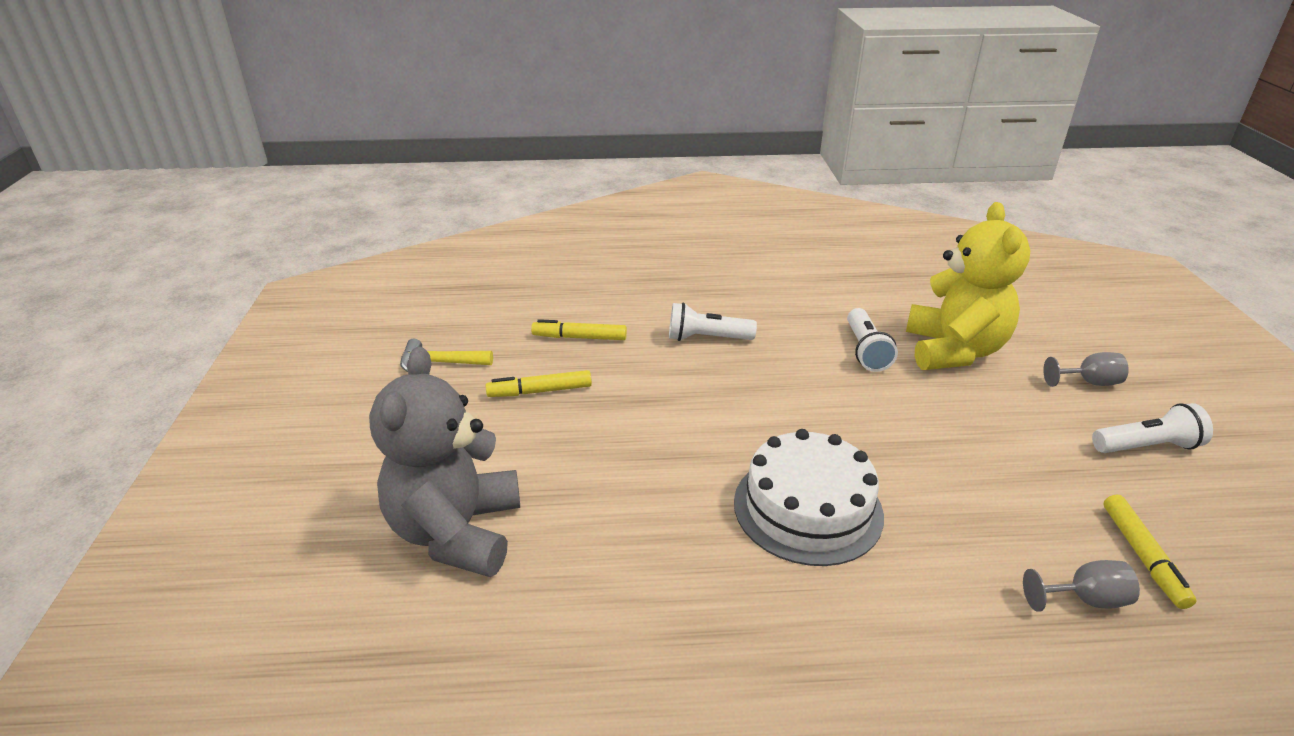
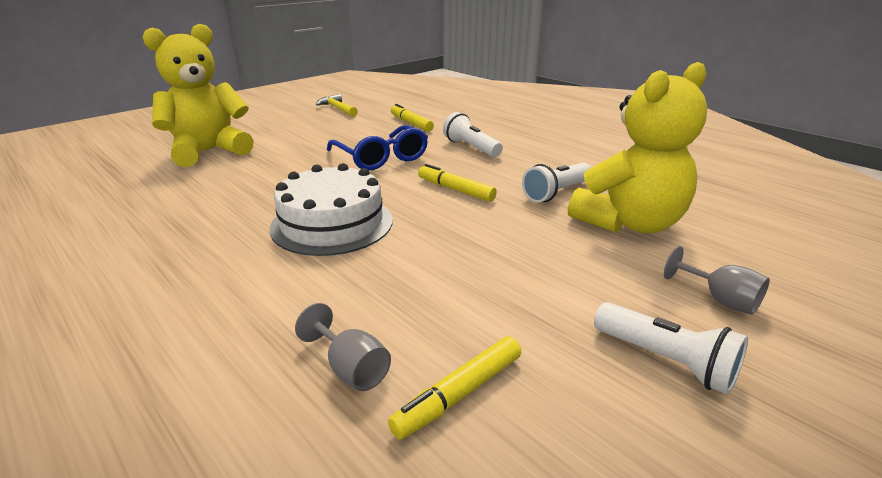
camera: 50 degrees right, 5 degrees down
(457, 532) = (208, 151): grey teddy bear -> yellow teddy bear
(540, 391) = (346, 131): yellow marker -> yellow marker (455, 190)
(664, 404) = (381, 158): none -> blue glasses

